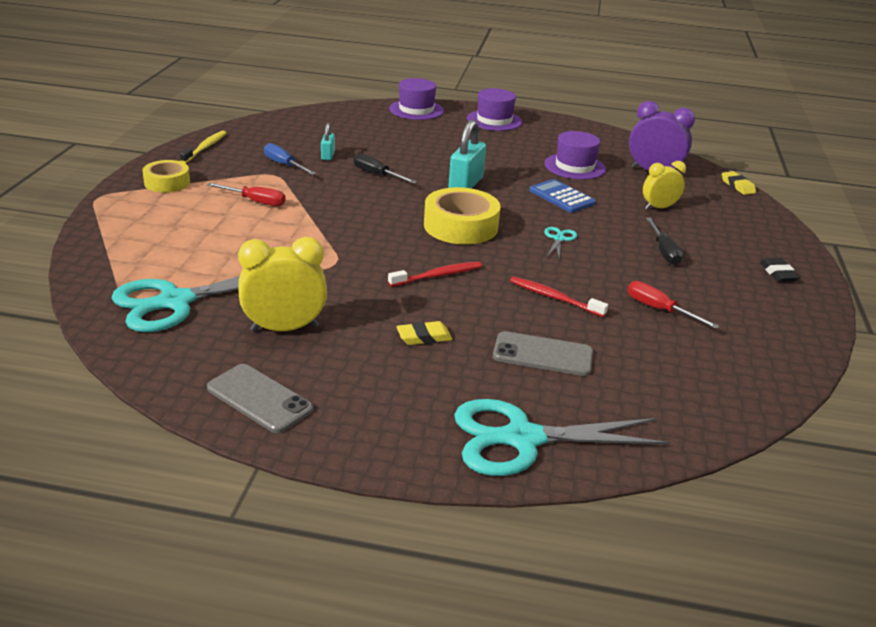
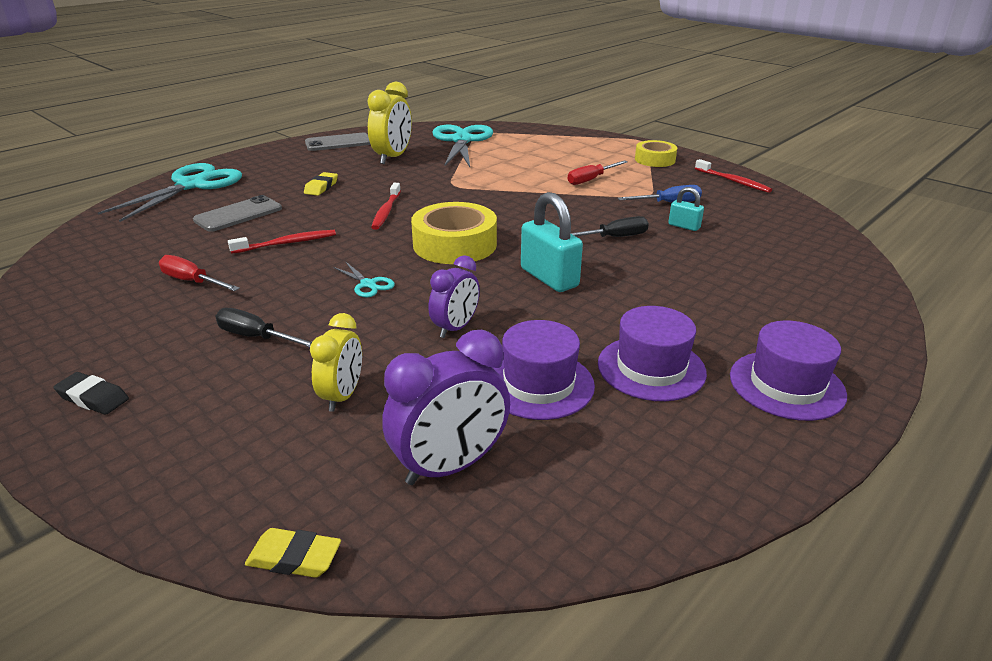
camera: 125 degrees right, 0 degrees up
(205, 147) = (733, 181): yellow toothbrush -> red toothbrush
(416, 110) = (852, 325): purple hat -> purple hat (651, 368)
(561, 197) = (455, 328): blue calculator -> purple clock
(659, 309) = (192, 281): red screwdriver -> red screwdriver turned 135 degrees counterclockwise

